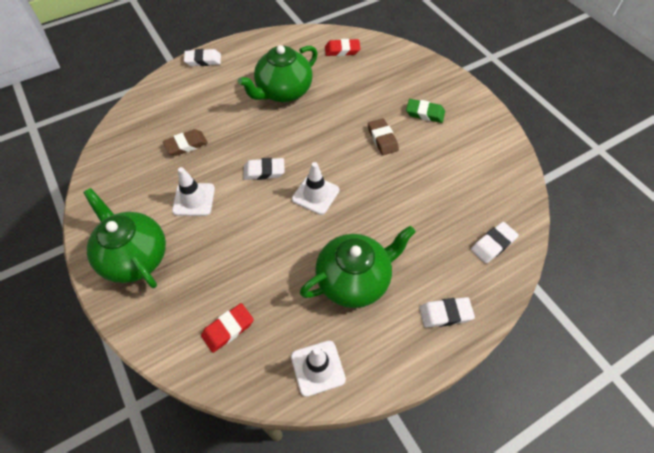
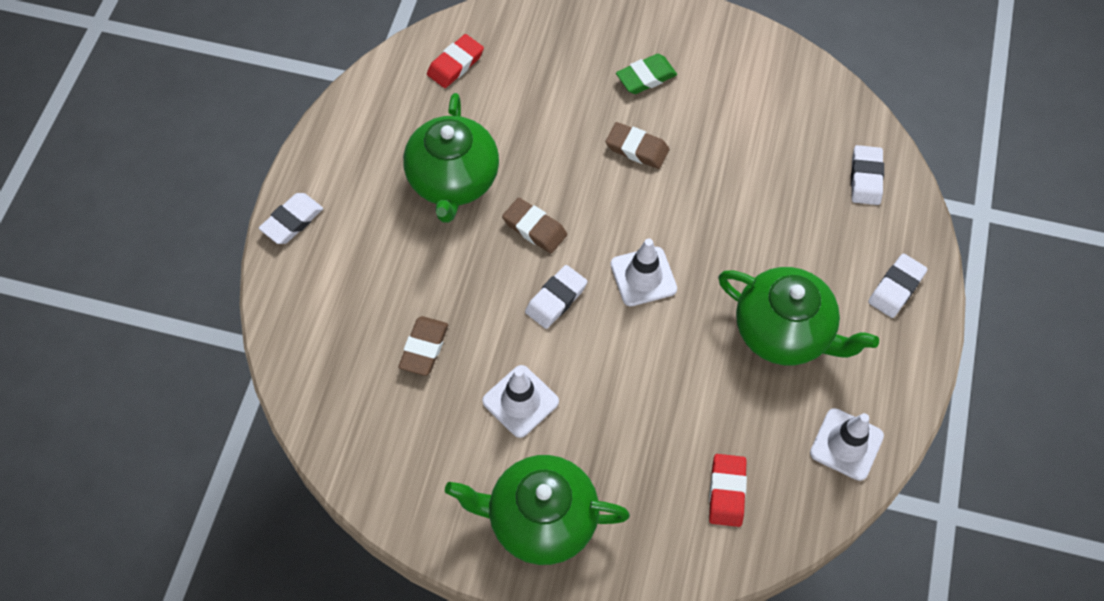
camera: 45 degrees left, 5 degrees up
(293, 135) = (534, 228): none -> brown eraser
(354, 280) = (784, 332): green teapot -> green teapot turned 105 degrees clockwise

